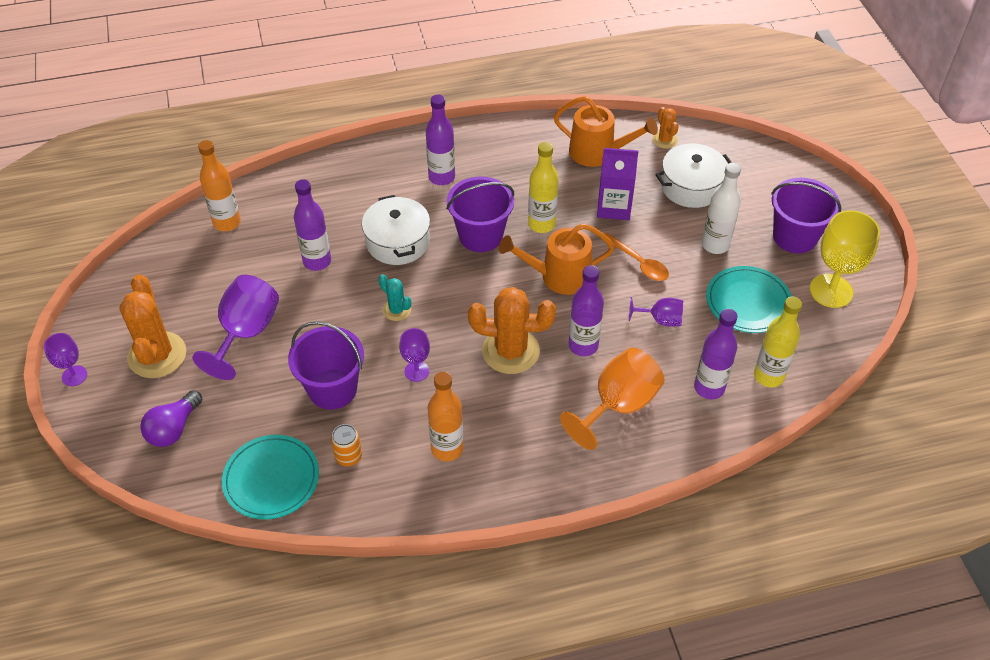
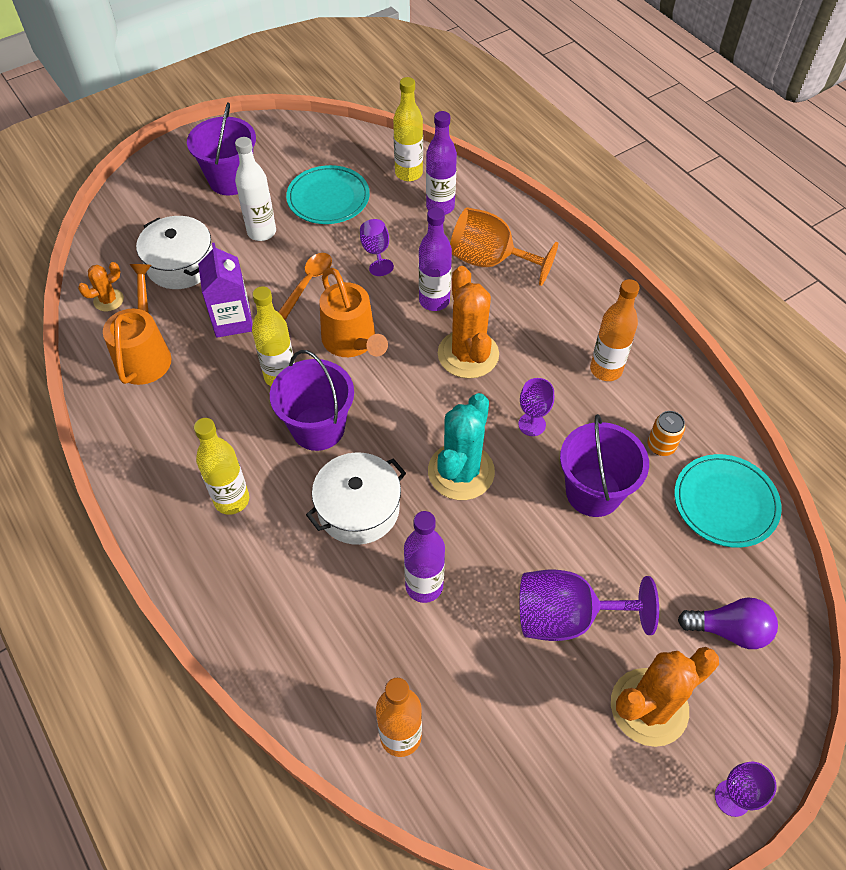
camera: 110 degrees left, 5 degrees up
(397, 310) = (461, 472): turquoise cactus -> turquoise cactus, size x1.97
(441, 177) = (232, 500): purple bottle -> yellow bottle
(831, 291) = (292, 149): yellow goblet -> none

